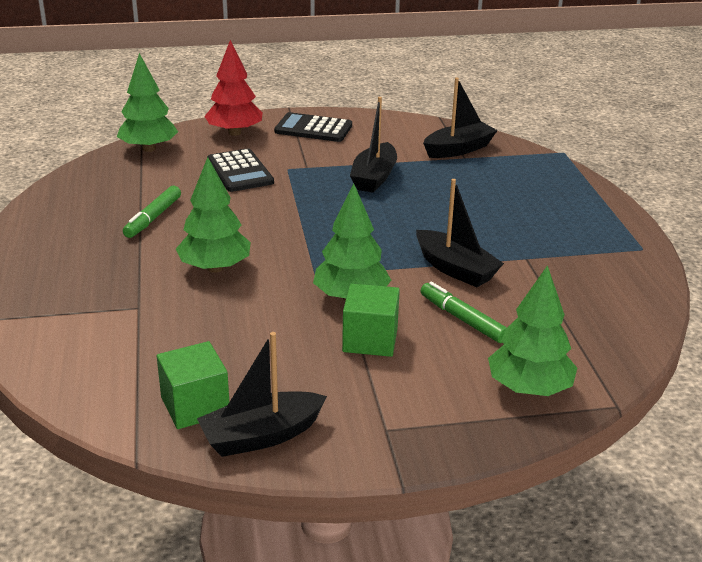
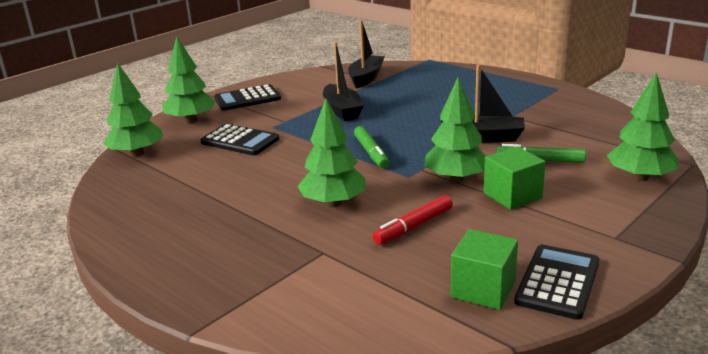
camera: 35 degrees left, 5 degrees down
(153, 218) = (225, 193): green marker -> green marker (371, 153)
(234, 133) = (191, 120): red tree -> green tree
(238, 323) = (414, 226): none -> red marker
(261, 436) = (558, 282): black boat -> black calculator

